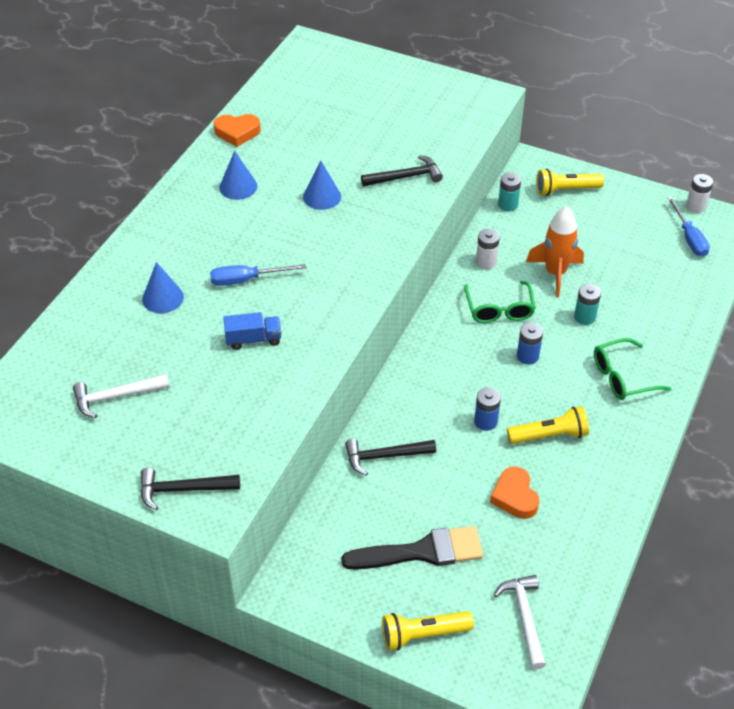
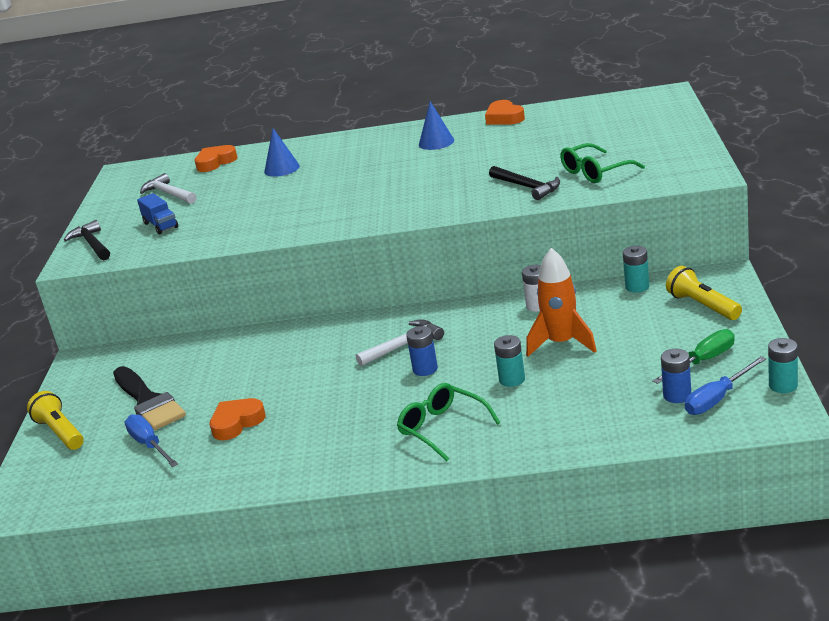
camera: 70 degrees right, 20 degrees down
(72, 340) = (215, 162): none -> orange heart
(247, 280) = (328, 184): blue screwdriver -> blue screwdriver (149, 445)
(253, 339) = (262, 210): blue truck -> blue truck (160, 225)
(322, 196) = (459, 170): blue cone -> none
(384, 456) = (245, 349): black hammer -> none
(485, 421) = (320, 378): blue battery -> blue battery (677, 395)
(499, 310) = (476, 334): green glasses -> green glasses (595, 172)
(525, 617) = (98, 474): white hammer -> white hammer (404, 345)
(549, 435) = (327, 415): yellow flashlight -> none
(639, 223) = (703, 361): none -> green screwdriver
(695, 206) = (783, 385): white battery -> turquoise battery

